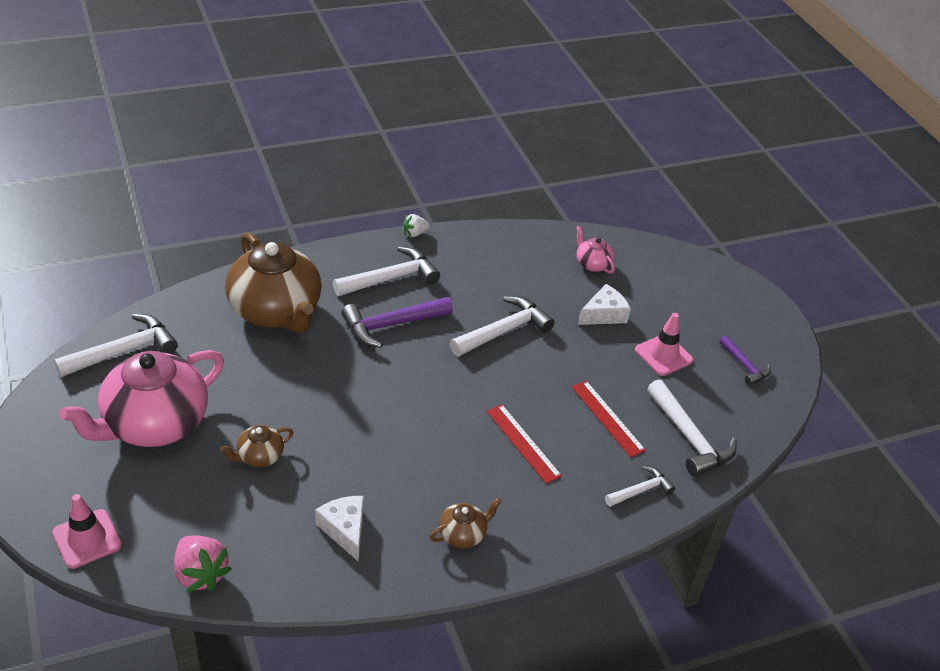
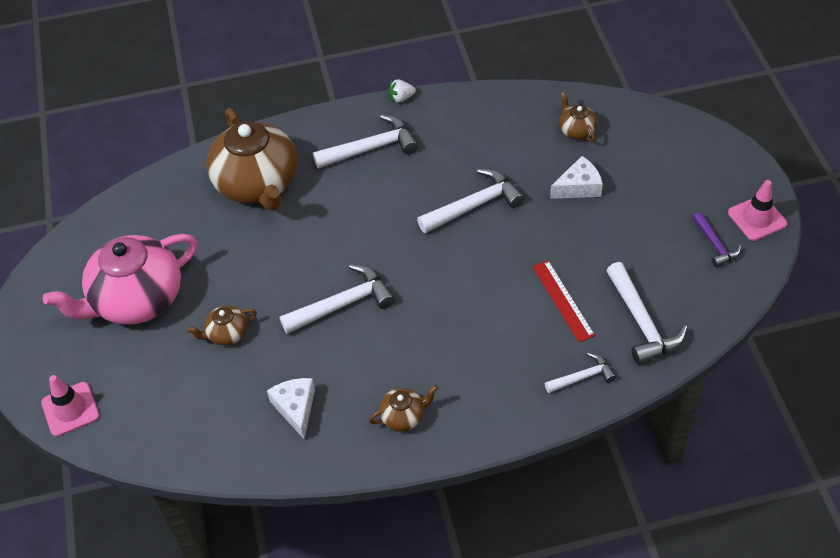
camera: 15 degrees right, 10 degrees up
(123, 351) = (115, 225): white hammer -> white hammer (343, 304)
(200, 574) = (164, 446): pink strawberry -> none
(391, 325) = (365, 199): purple hammer -> none
(523, 443) = (475, 325): red ruler -> none
(592, 264) = (576, 130): pink teapot -> brown teapot
(663, 355) = (632, 232): pink traffic cone -> pink traffic cone (757, 218)

